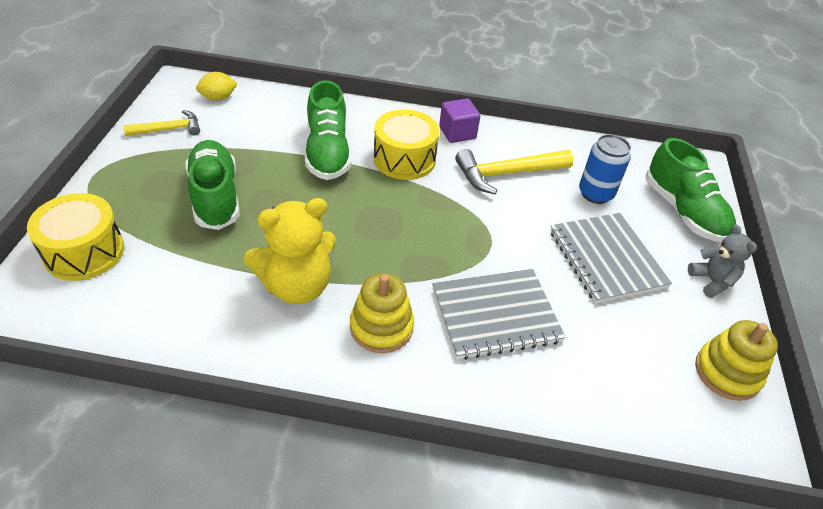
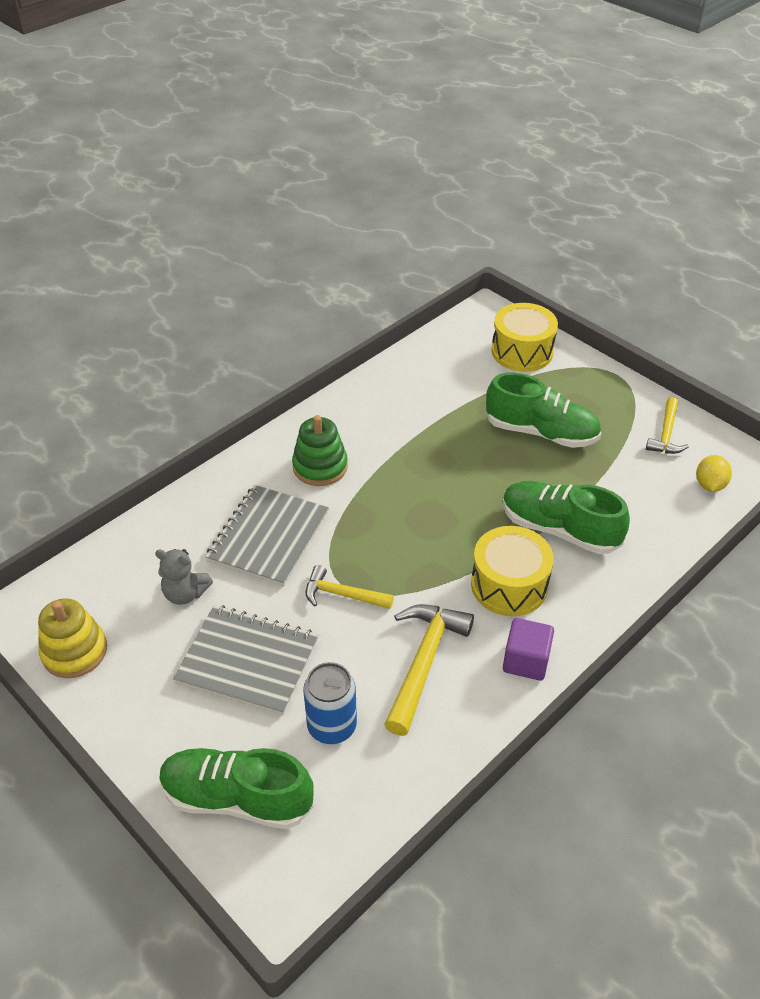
camera: 130 degrees right, 0 degrees up
(297, 286) = (399, 440): yellow teddy bear -> none
(381, 327) = (320, 466): yellow stacking toy -> green stacking toy
(500, 238) = (342, 594): none -> yellow hammer
(712, 281) = (145, 731): grey teddy bear -> grey teddy bear (185, 593)

